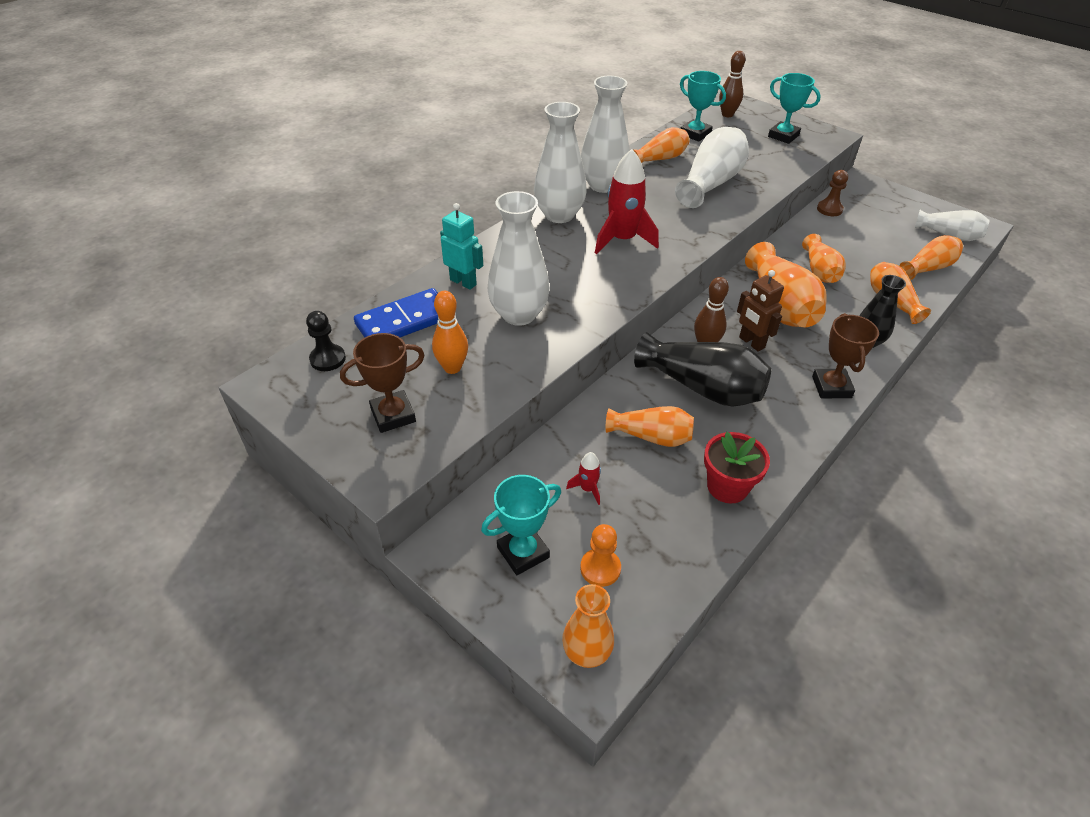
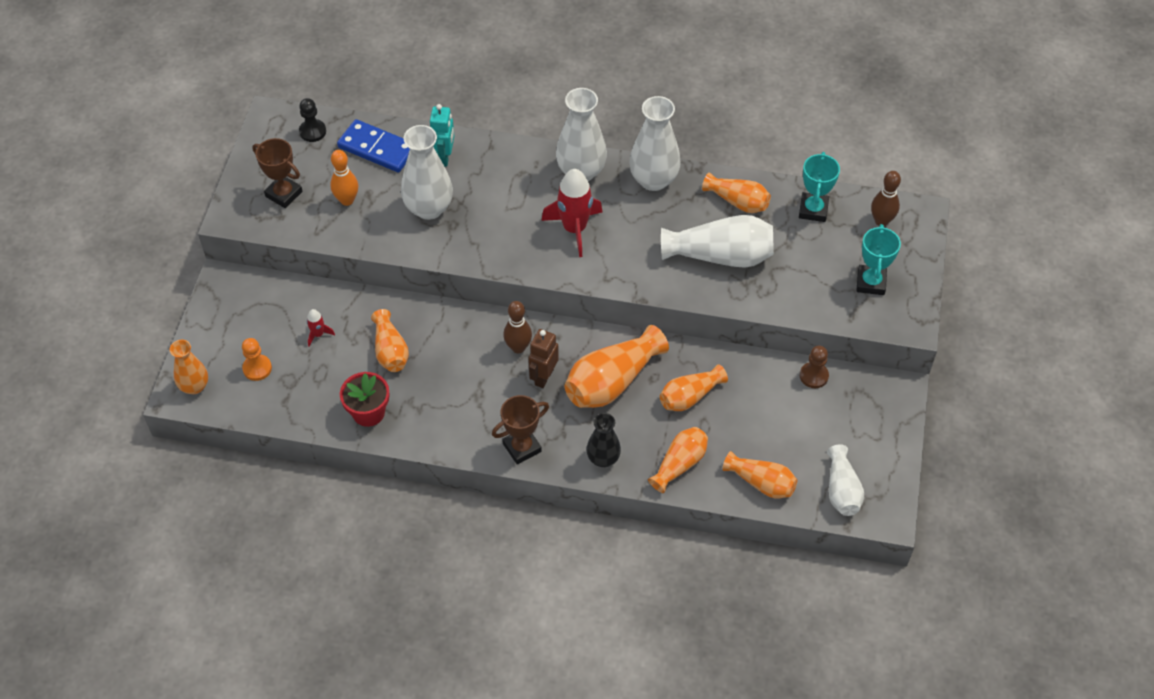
camera: 60 degrees right, 10 degrees up
(523, 552) = (246, 324): turquoise trophy -> none
(702, 387) = (465, 362): black vase -> none

